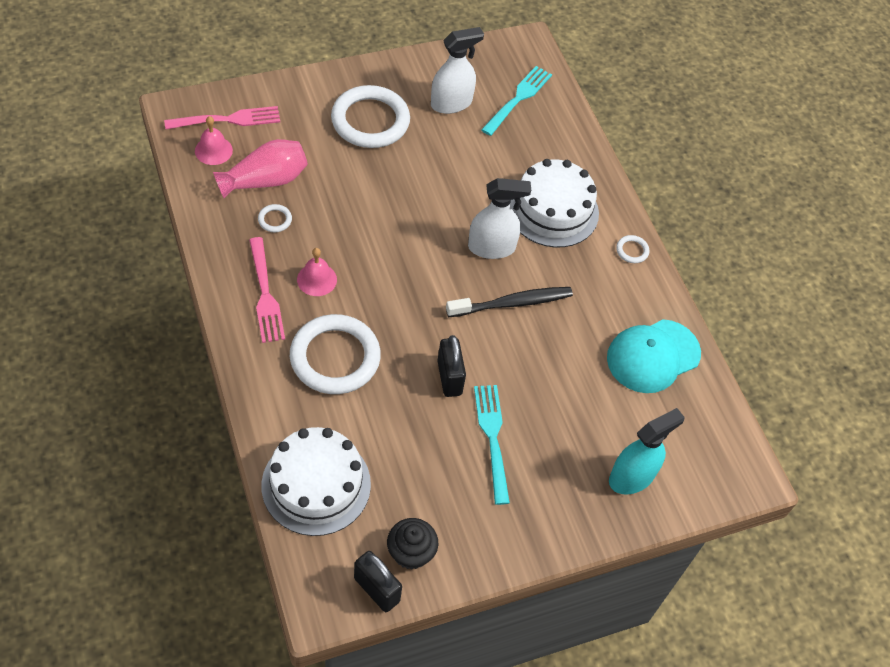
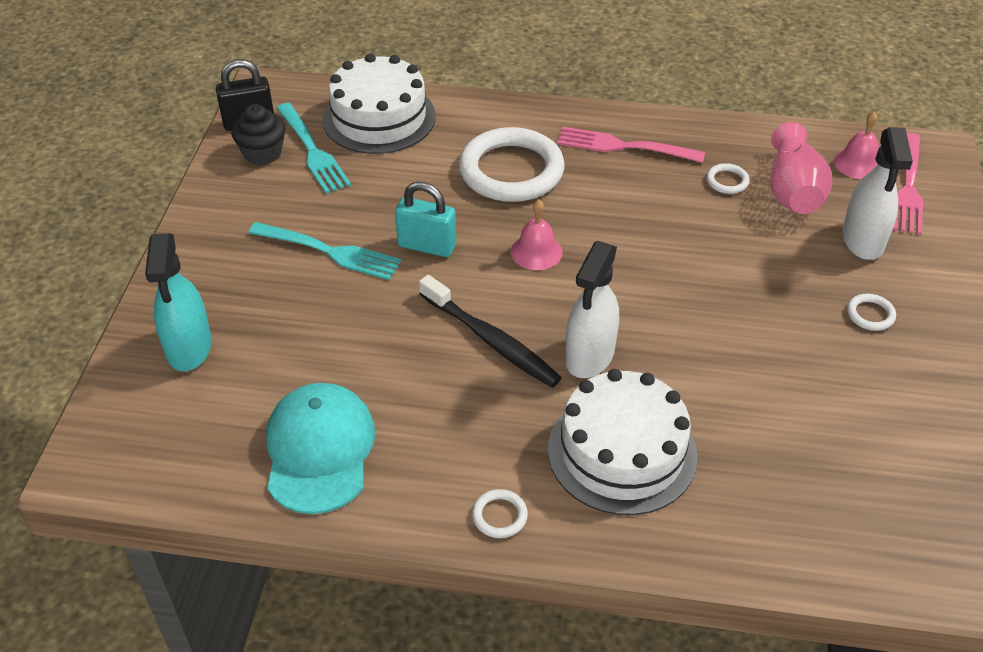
camera: 125 degrees right, 10 degrees down
(317, 279) = (623, 188): pink bell -> pink bell (536, 251)
(370, 121) = (870, 314): white ring -> white ring, size x0.40
(449, 378) = (427, 246): black padlock -> turquoise padlock
(451, 103) = (883, 418): white spray bottle -> white spray bottle (862, 240)
(512, 303) = (491, 340): black toothbrush -> black toothbrush turned 60 degrees counterclockwise
(518, 99) = (871, 508): turquoise fork -> turquoise fork (312, 150)

